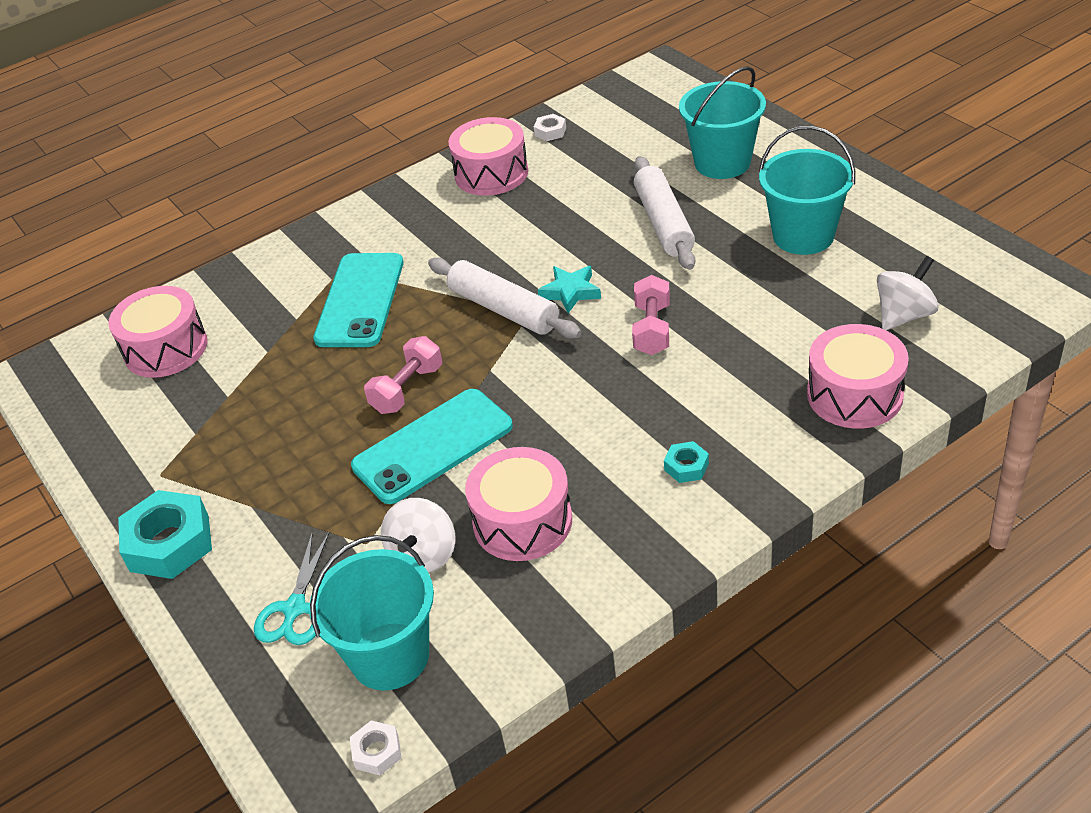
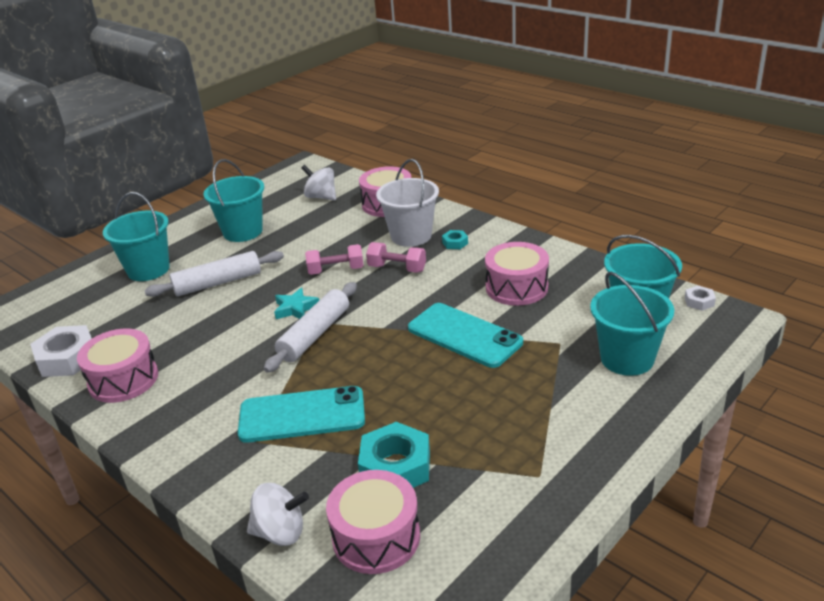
camera: 105 degrees left, 10 degrees down
(169, 543) = (605, 441): turquoise nut -> turquoise nut (395, 466)
(295, 608) = (627, 358): turquoise scissors -> turquoise bucket
(407, 389) = (409, 361): pink dumbbell -> pink dumbbell (397, 268)
(423, 555) = (559, 317): white spinning top -> white spinning top (280, 532)
(550, 132) = (67, 358): white nut -> white nut, size x2.08
(729, 415) = (411, 236): none -> white bucket

